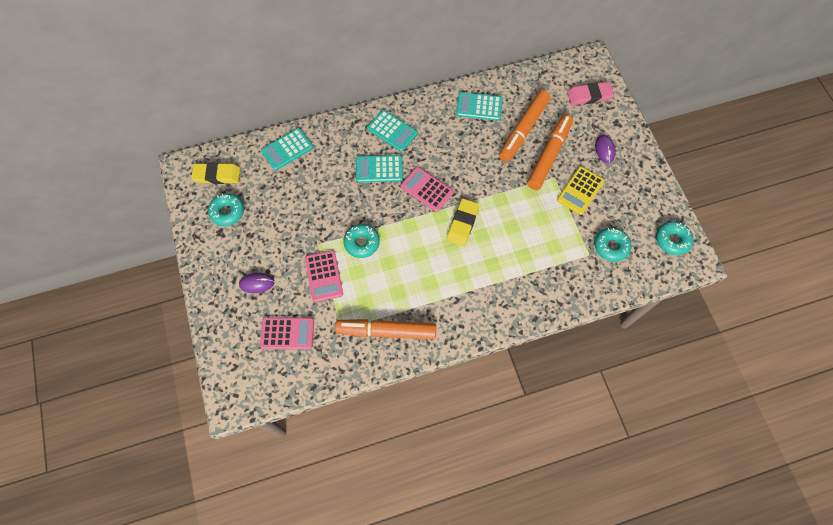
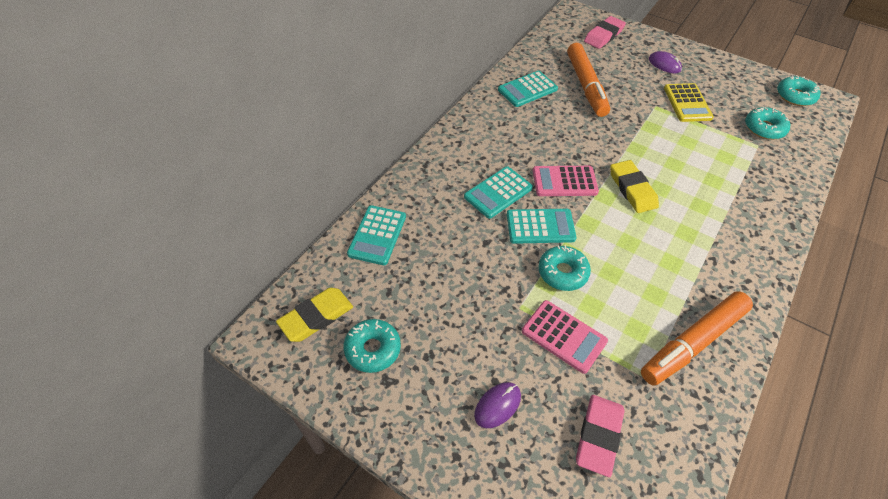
camera: 40 degrees left, 15 degrees down
(287, 333) = (598, 436): pink calculator -> pink eraser
(392, 131) = (471, 153): turquoise calculator -> turquoise calculator (540, 227)
(549, 155) = (630, 92): orange marker -> none

